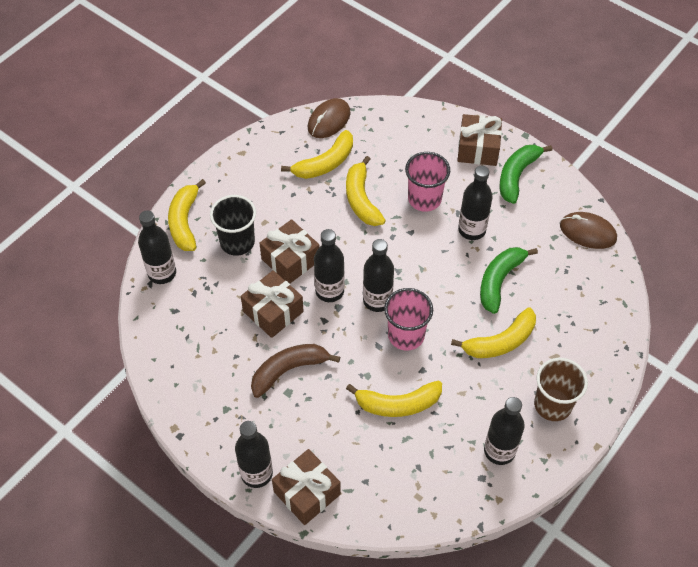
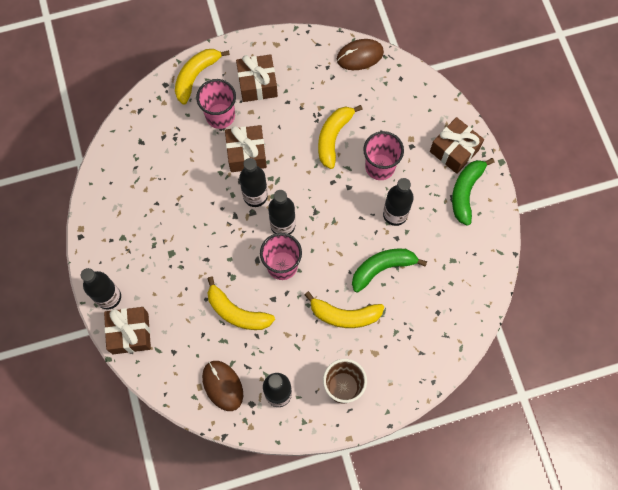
camera: 35 degrees right, 15 degrees up
(162, 273) = (153, 107): black bottle -> none
(237, 242) = (220, 116): black cup -> pink cup
(273, 311) = (205, 186): brown gift -> brown gift (257, 84)
(288, 370) = (183, 237): brown banana -> none
(325, 163) = (329, 91): yellow banana -> none
(517, 176) = (466, 192): green banana -> green banana turned 45 degrees counterclockwise
(587, 232) = (481, 273): brown mouse -> brown mouse (222, 385)

